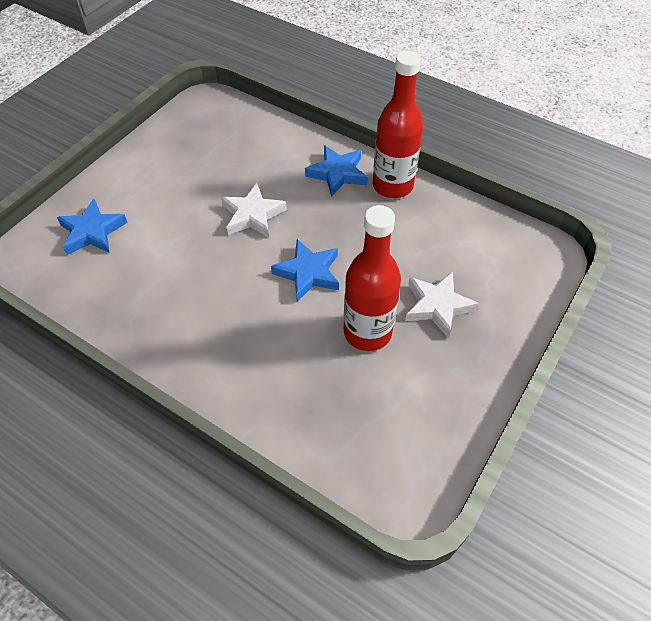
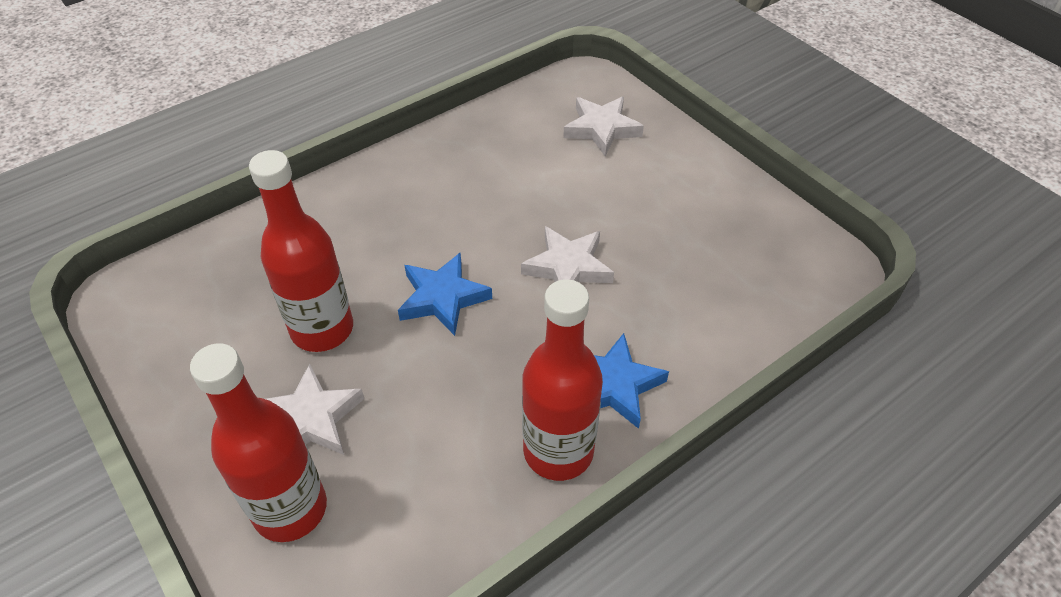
camera: 110 degrees right, 5 degrees down
(92, 232) = (601, 129): blue star -> white star
(497, 289) = (290, 509): none -> red bottle

